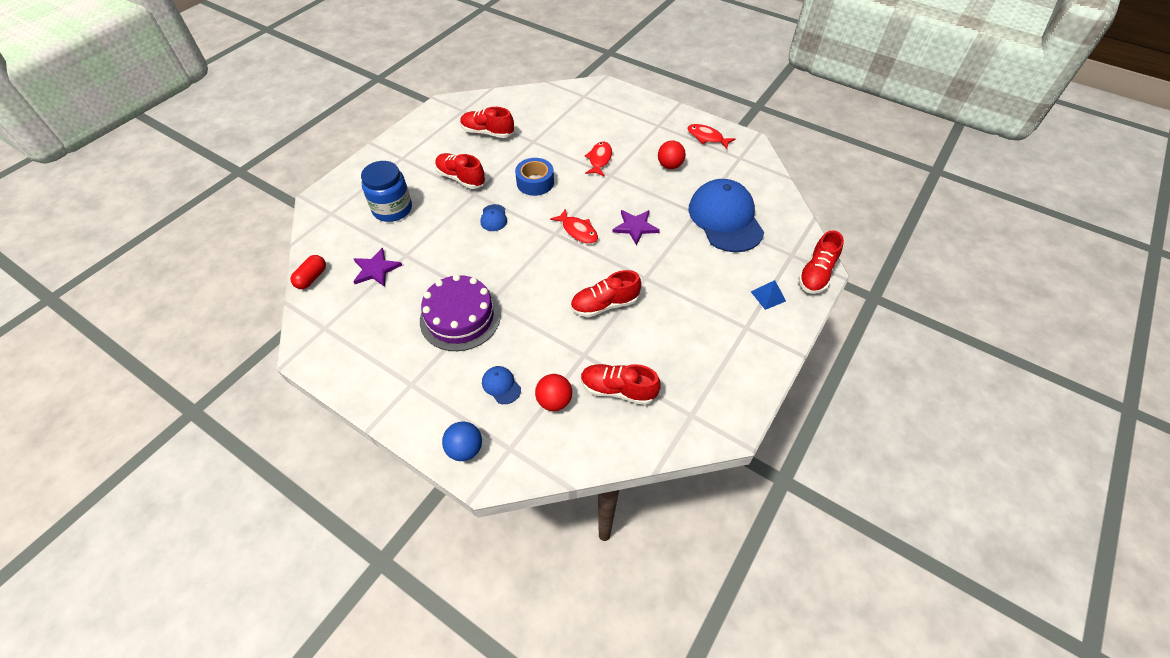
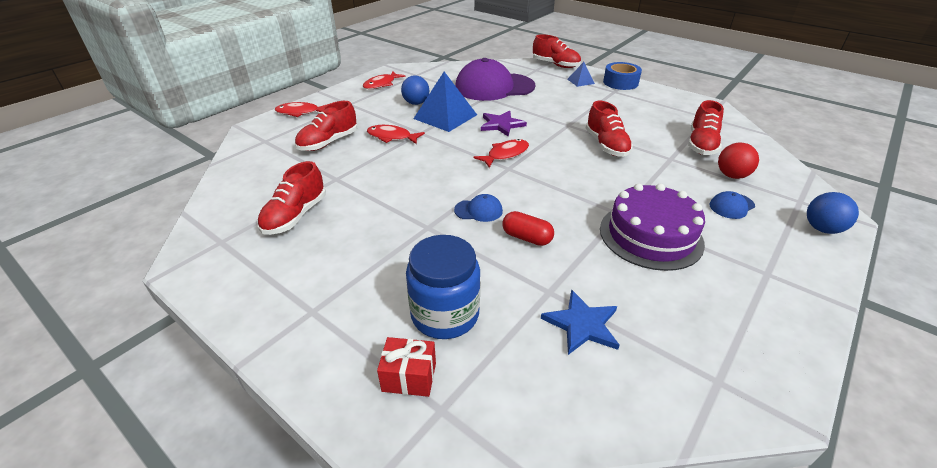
camera: 85 degrees left, 15 degrees down
(312, 278) = (615, 418): red capsule -> red capsule (526, 238)
(352, 200) = (409, 377): none -> red gift
(376, 269) = (582, 324): purple star -> blue star
(461, 178) = (391, 240): red shoe -> red shoe (328, 142)
(535, 182) = (418, 179): blue tape -> blue tape (620, 82)
(634, 102) = (300, 112): none -> red fish
(645, 188) = (445, 116): none -> blue pyramid
(670, 165) = (416, 103): red ball -> blue ball
(725, 219) = (494, 87): blue cap -> purple cap

